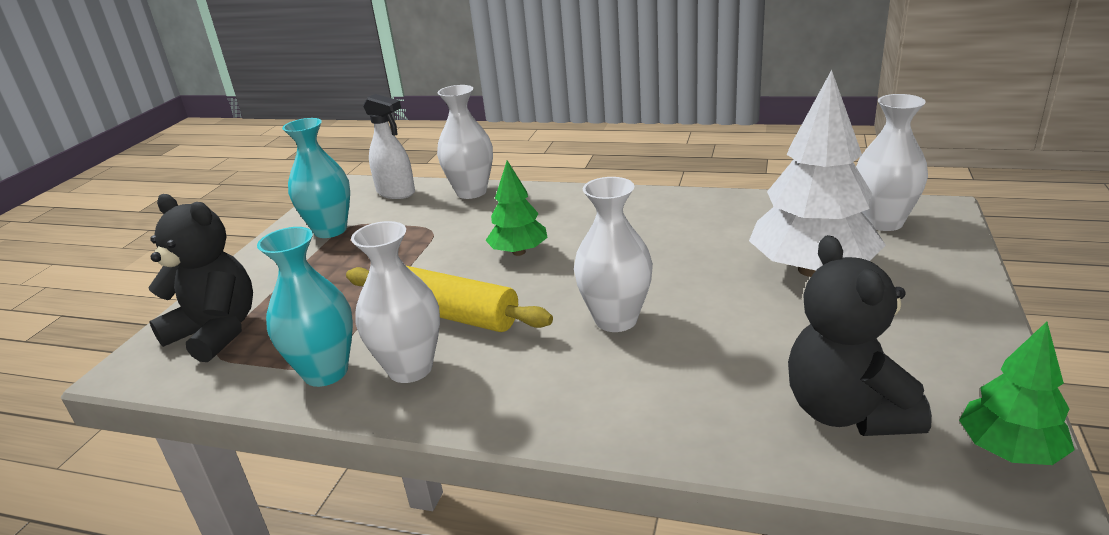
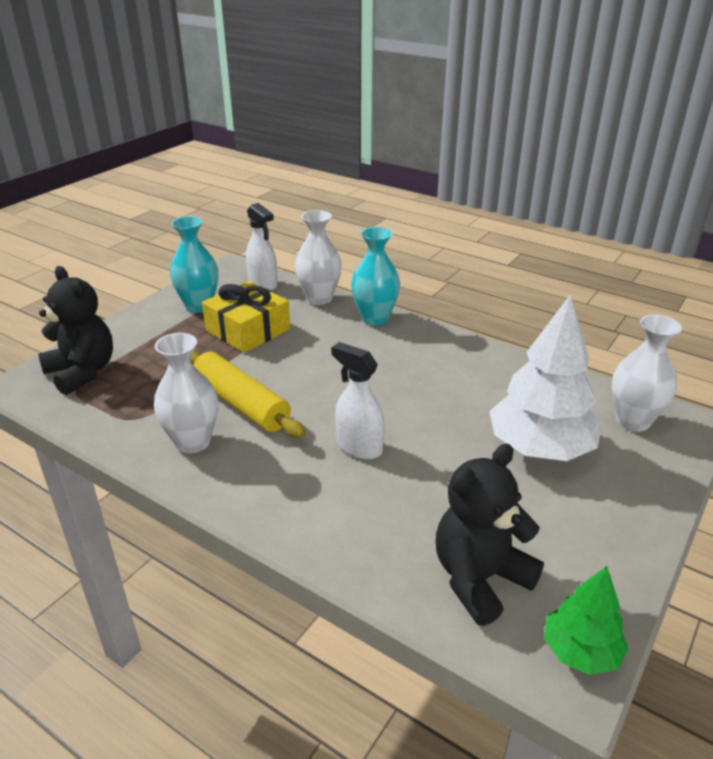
camera: 15 degrees right, 5 degrees up
(326, 372) = (136, 427): turquoise vase -> turquoise vase (375, 318)
(406, 240) = (248, 330): none -> yellow gift
(519, 252) = (323, 365): green tree -> none
(616, 320) = (359, 446): white vase -> white spray bottle
(847, 411) = (480, 578): black teddy bear -> black teddy bear turned 45 degrees clockwise

